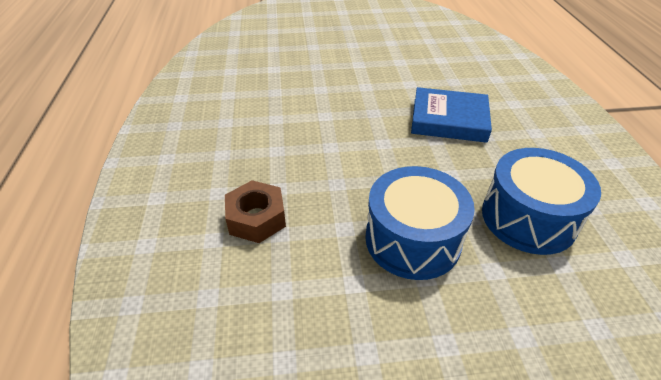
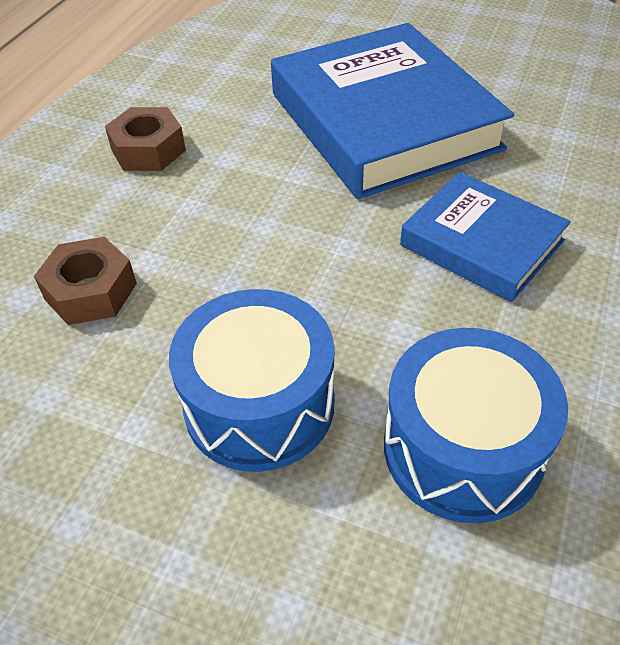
camera: 30 degrees right, 5 degrees up
(221, 128) = (148, 150): none -> brown nut
(347, 76) = (383, 121): none -> blue book

